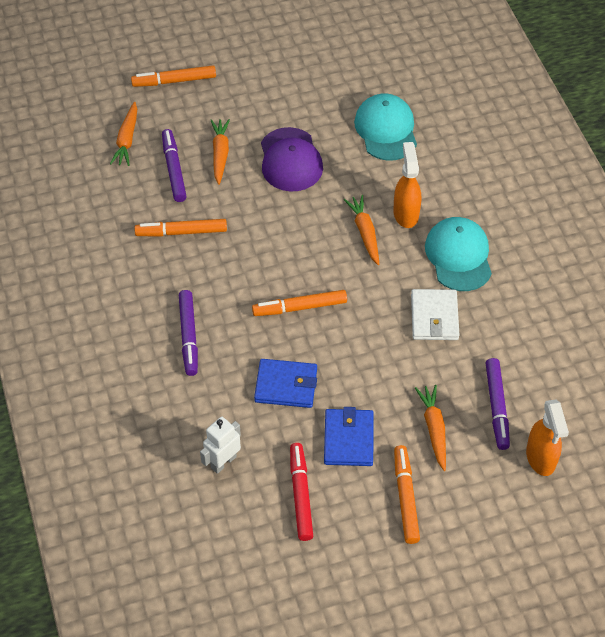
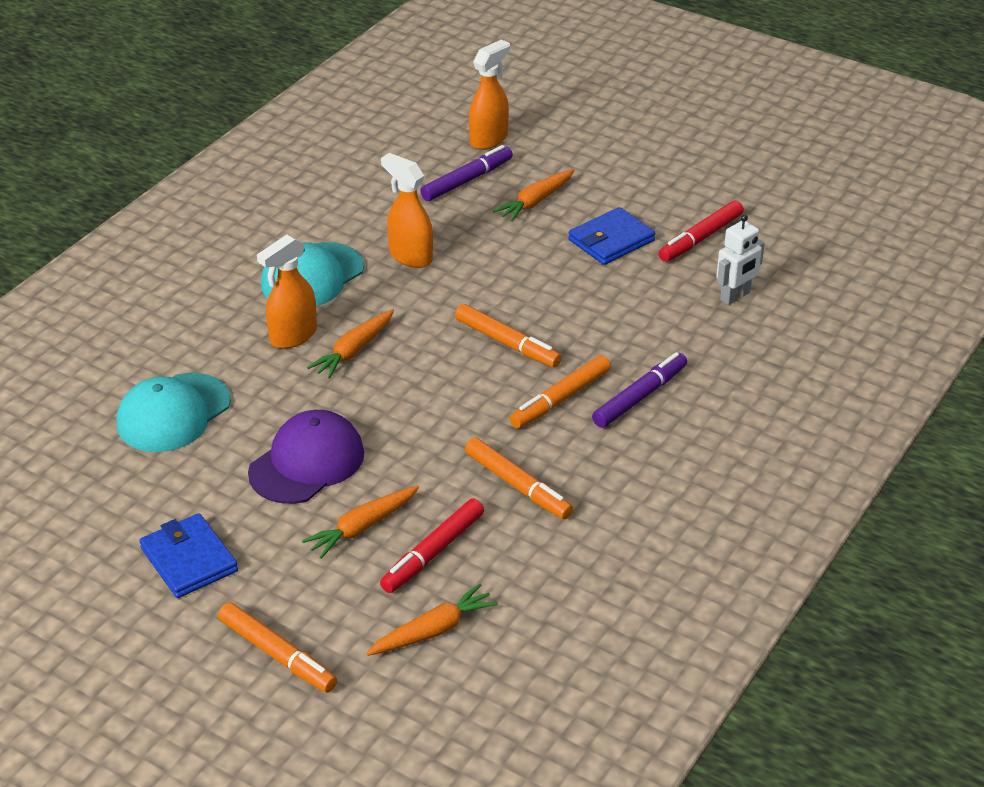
camera: 130 degrees left, 15 degrees down
(173, 169) = (433, 553): purple marker -> red marker
(223, 462) = (735, 296): white robot -> white robot turned 45 degrees counterclockwise
(286, 385) = (607, 303): blue wallet -> blue wallet (189, 560)
(405, 497) = (622, 186): orange marker -> orange marker (560, 399)
(434, 317) = (410, 256): white wallet -> orange spray bottle

